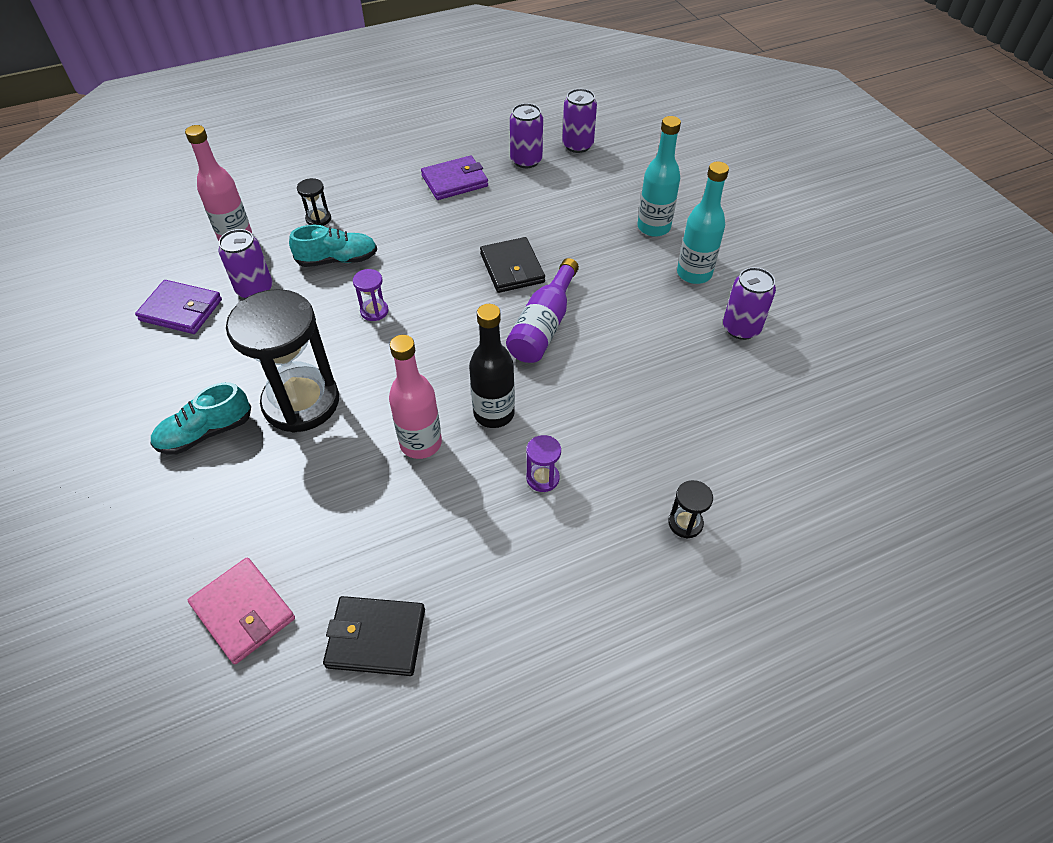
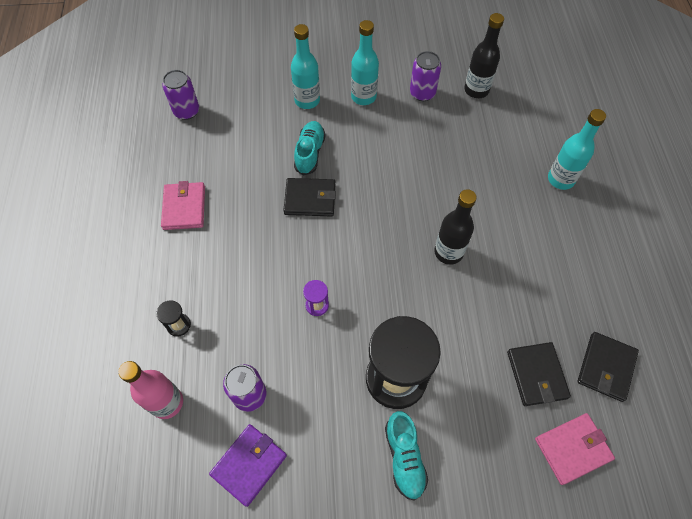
camera: 70 degrees left, 10 degrees up
(337, 260) = (242, 320): turquoise shoe -> turquoise shoe (310, 153)
(342, 549) = (536, 375): none -> black wallet
(421, 443) = (461, 304): pink bottle -> none
(455, 181) = (184, 208): purple wallet -> pink wallet
(526, 160) = (186, 151): purple can -> none
(542, 478) = (510, 240): purple hourglass -> none
(543, 326) = (378, 198): purple bottle -> none
(685, 523) = (560, 179): black hourglass -> turquoise bottle
(789, 385) = (476, 90): none -> black bottle

